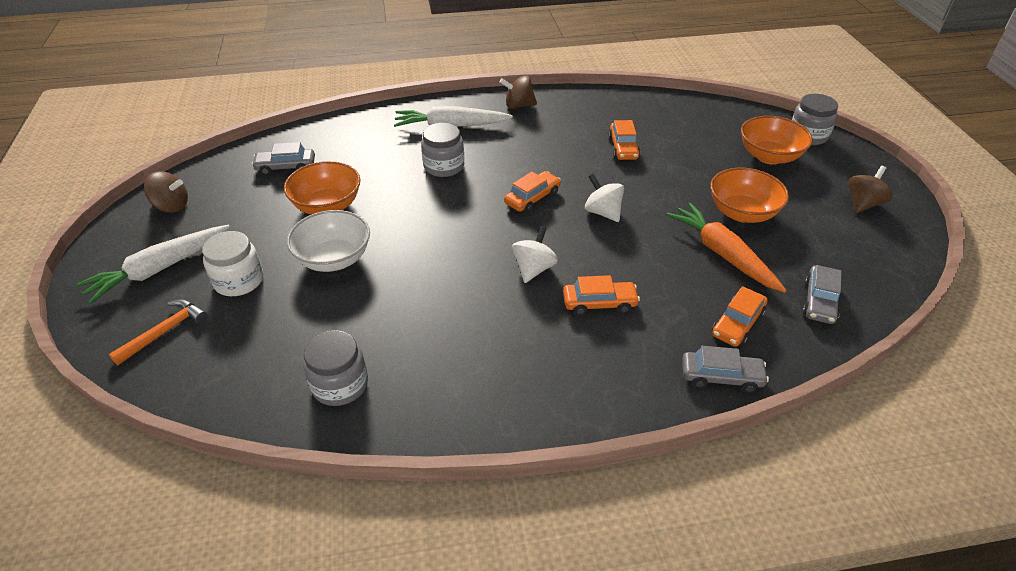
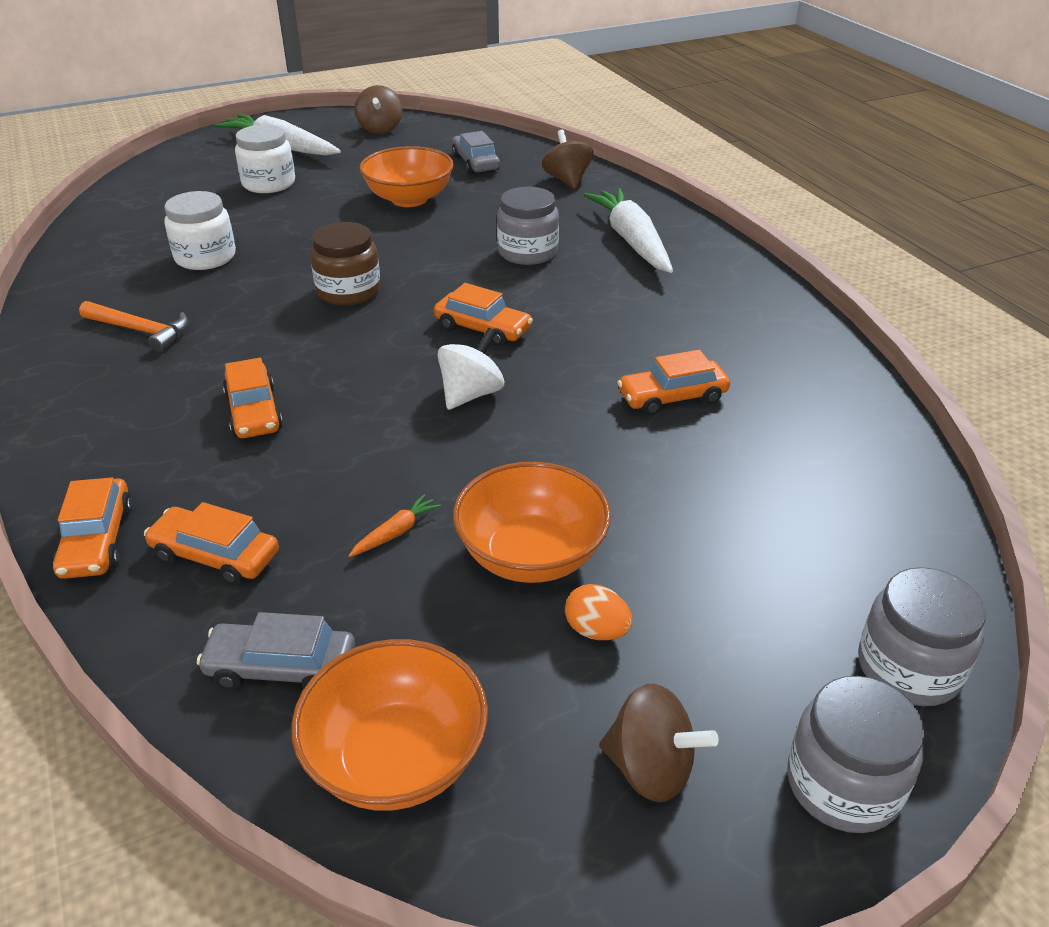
camera: 75 degrees right, 5 degrees down
(164, 332) = (192, 170): orange hammer -> orange hammer (141, 330)
(334, 259) = (313, 221): white bowl -> none
(340, 384) = (115, 262): grey jar -> grey jar (843, 784)
(363, 324) = (205, 257): none -> white jar
(459, 249) = (348, 291): none -> brown jar
(518, 105) = (732, 284): brown spinning top -> brown spinning top (567, 180)
(533, 269) = (320, 350): white spinning top -> none
(721, 377) = (97, 540): grey car -> orange car
(722, 254) = (396, 532): orange carrot -> orange carrot, size x0.41
(769, 156) = (764, 595): orange bowl -> orange bowl (396, 758)
(791, 203) = (596, 630): none -> orange egg

